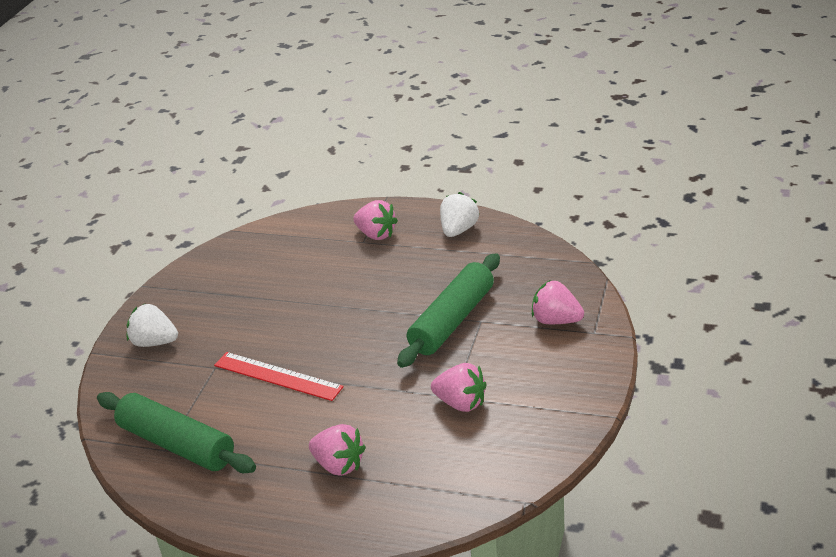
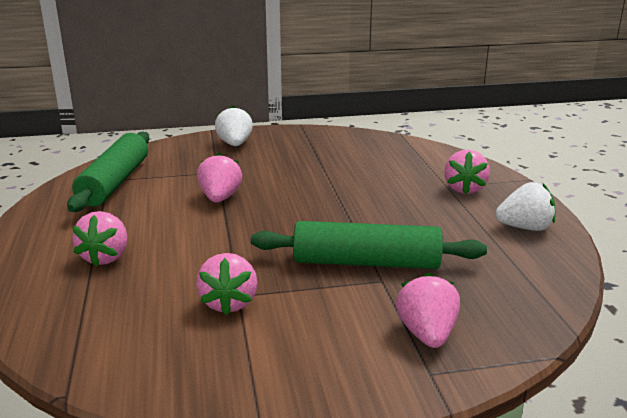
camera: 60 degrees right, 10 degrees down
(277, 376) = (220, 198): red ruler -> pink strawberry

